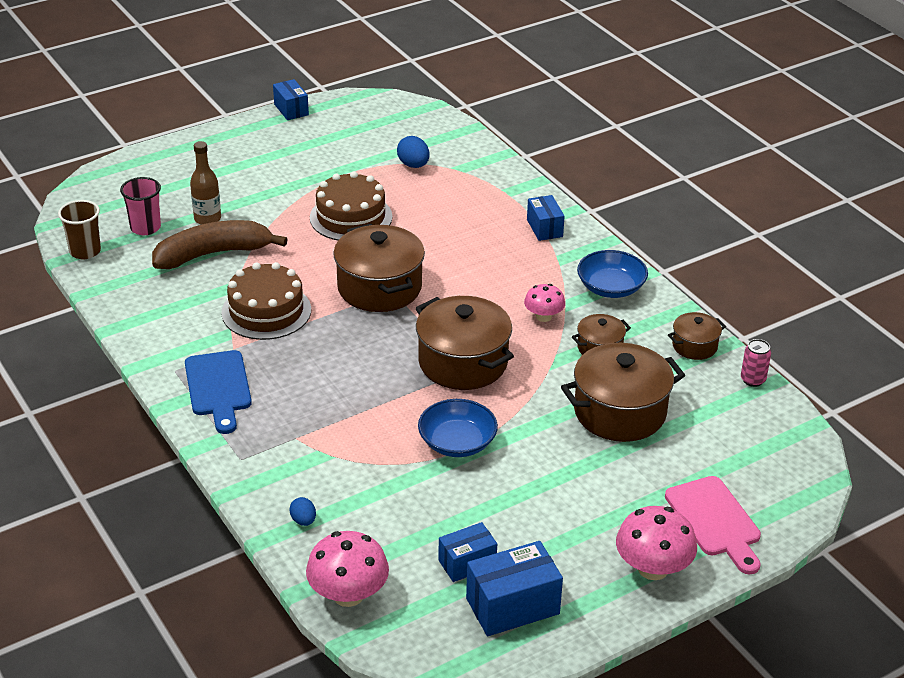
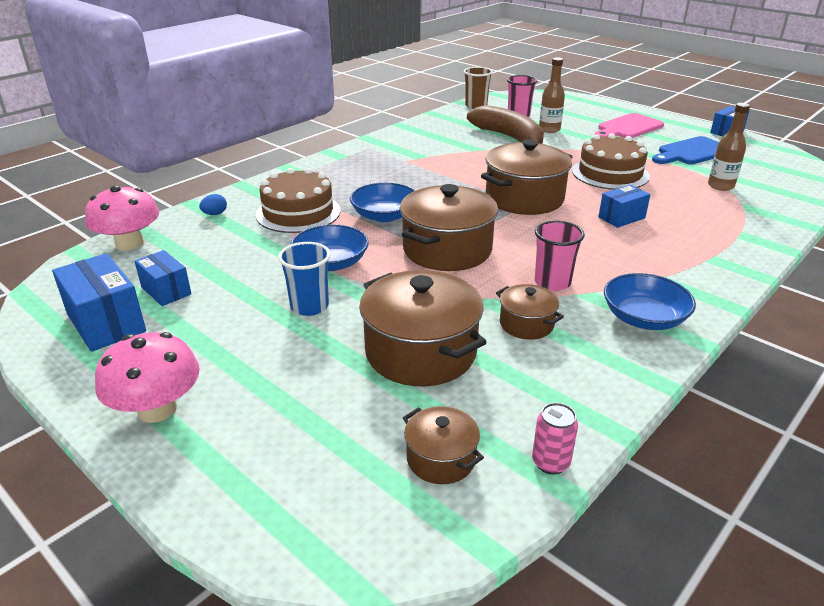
camera: 75 degrees right, 5 degrees down
(218, 387) = (357, 163): blue cutting board -> blue cutting board (692, 152)
(266, 311) = (457, 164): brown cake -> brown cake (298, 212)
(372, 390) = (384, 215): none -> blue bowl
(413, 165) = (720, 186): blue egg -> brown bottle
(531, 466) = (309, 306): none -> blue cup
(543, 316) = (552, 282): pink mushroom -> pink cup
(544, 228) = (705, 263): blue box -> blue box (621, 218)
(694, 346) = (584, 397): brown pot -> brown pot (441, 459)
(715, 521) = (244, 454): pink cutting board -> pink cutting board (628, 127)

